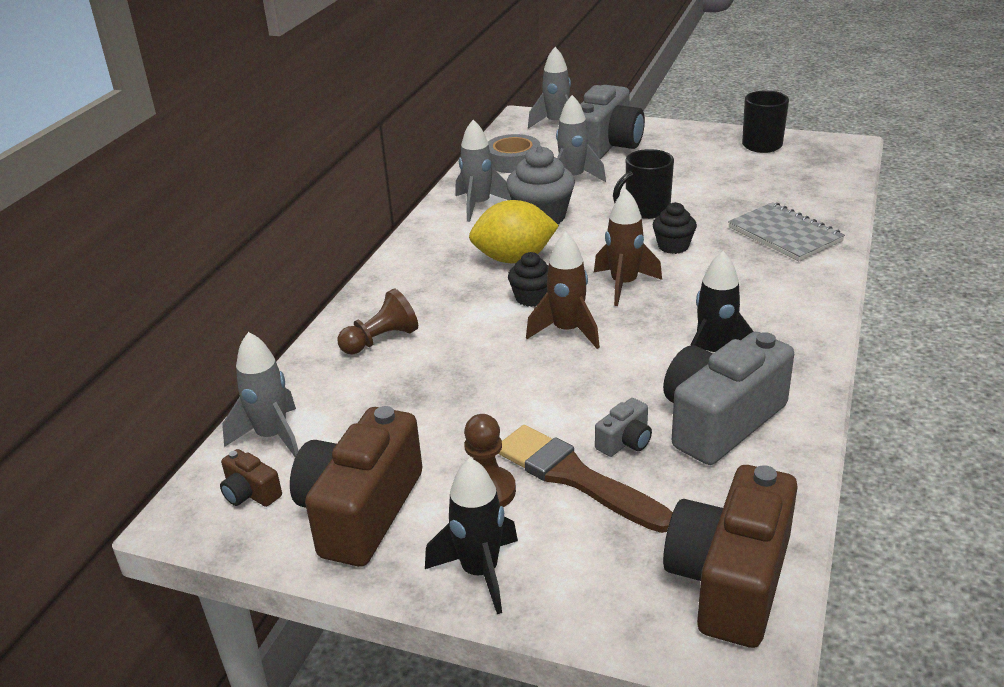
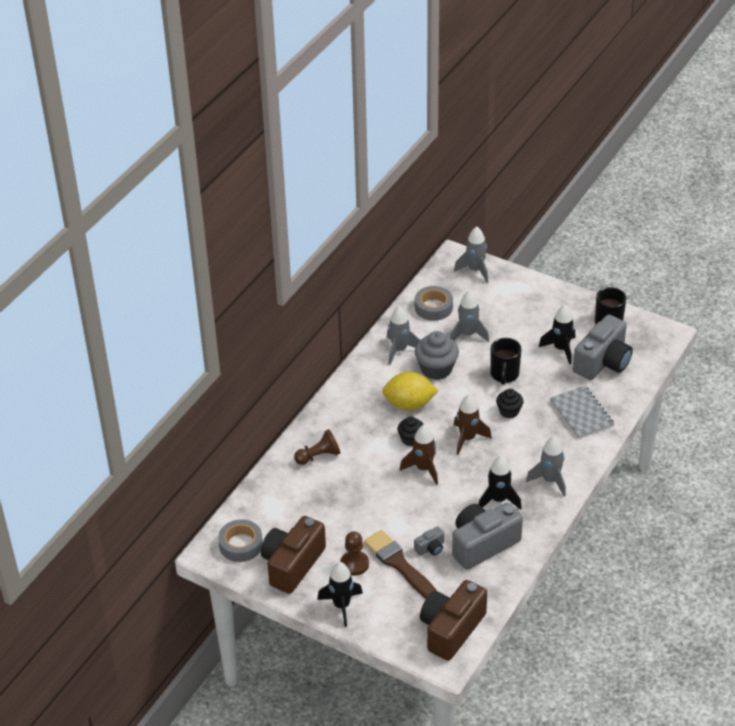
camera: 10 degrees right, 10 degrees up
(250, 493) = (241, 544): brown camera -> grey tape
(272, 437) = (253, 513): grey rocket -> grey rocket (550, 480)
(606, 146) = (502, 303): grey camera -> grey camera (603, 362)
(645, 210) = (504, 375): black mug -> black mug turned 60 degrees counterclockwise
(712, 176) = (561, 349): none -> black rocket

